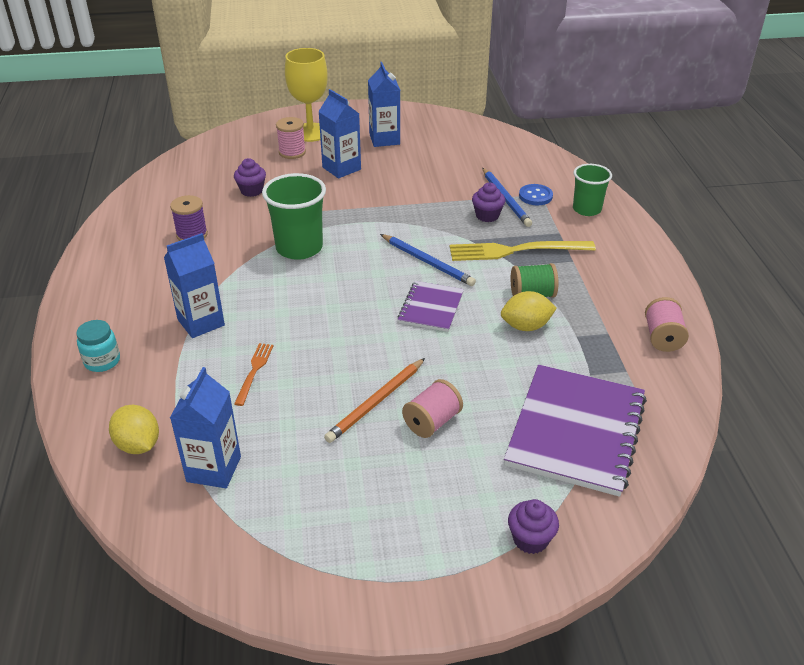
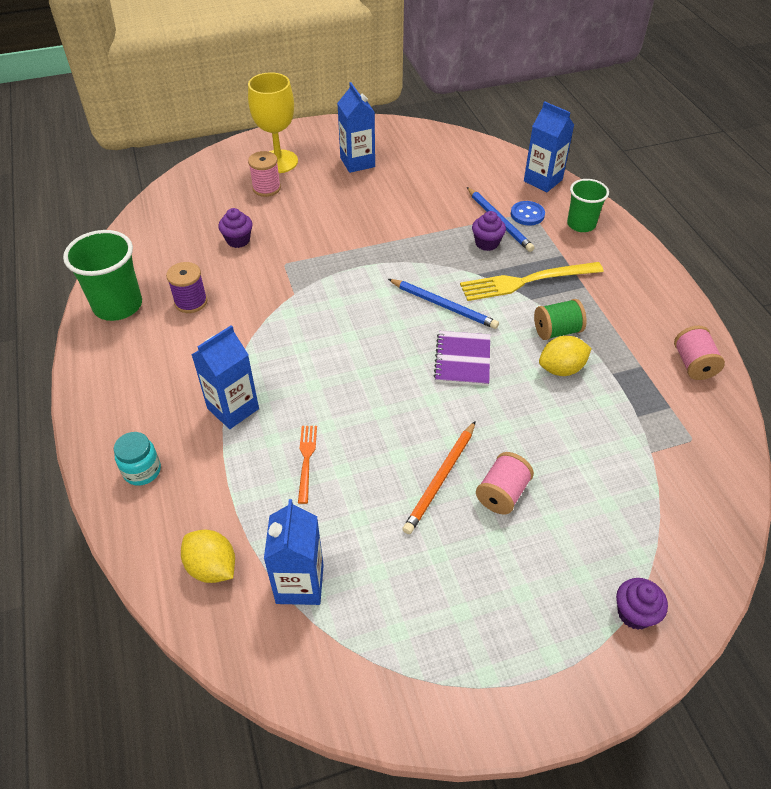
camera: 10 degrees left, 10 degrees up
(299, 248) = (308, 304): green cup -> green cup (118, 305)
(341, 168) = (323, 202): blue carton -> blue carton (543, 180)
(575, 431) = (642, 483): purple notebook -> none

